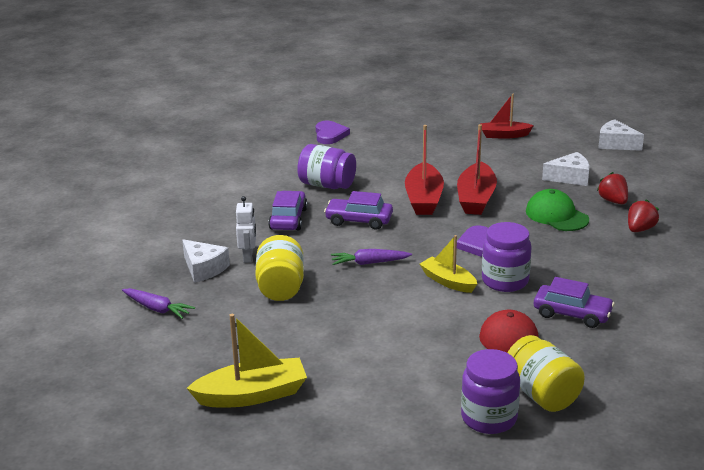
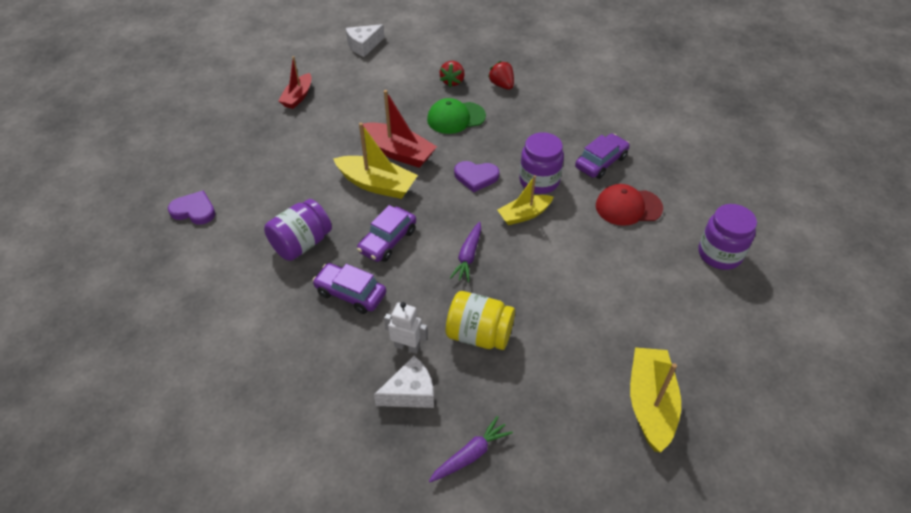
camera: 70 degrees left, 20 degrees up
(423, 199) = (377, 184): red boat -> yellow boat
(542, 394) = (697, 215): yellow jar -> none
(570, 177) = (400, 88): white cheese -> none
(613, 201) = (452, 81): red strawberry -> red strawberry turned 75 degrees counterclockwise

